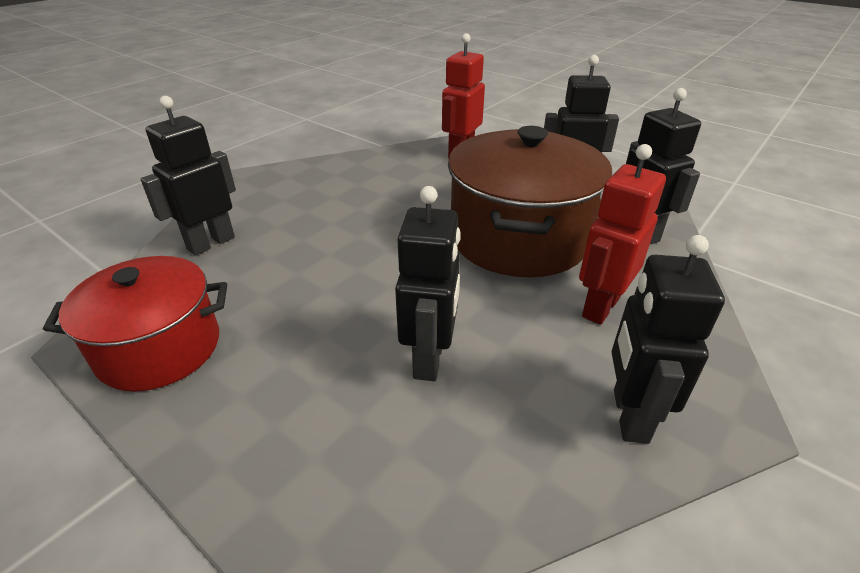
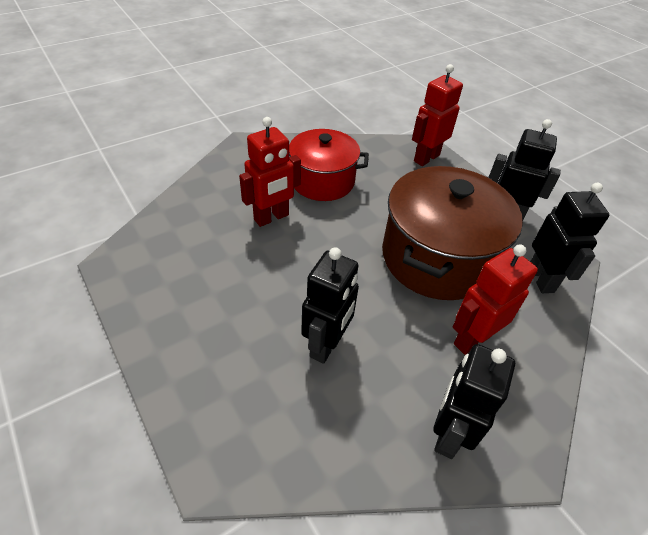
camera: 15 degrees right, 10 degrees up
(159, 348) = (154, 282): red pot -> red pot (322, 181)
(211, 243) = (207, 201): black robot -> none
(303, 242) = (271, 217): none -> red robot

